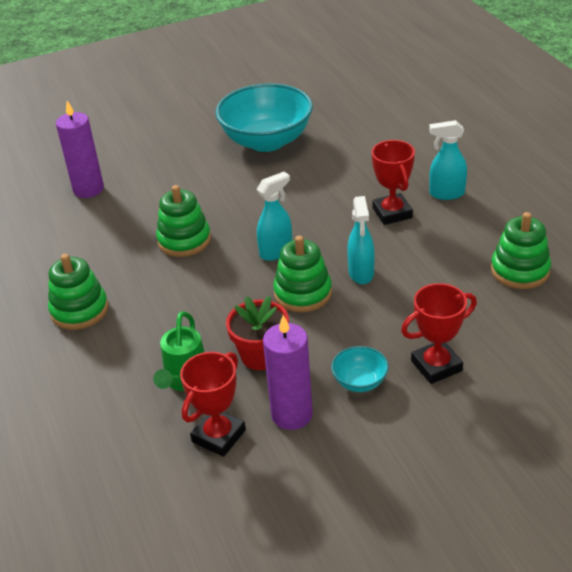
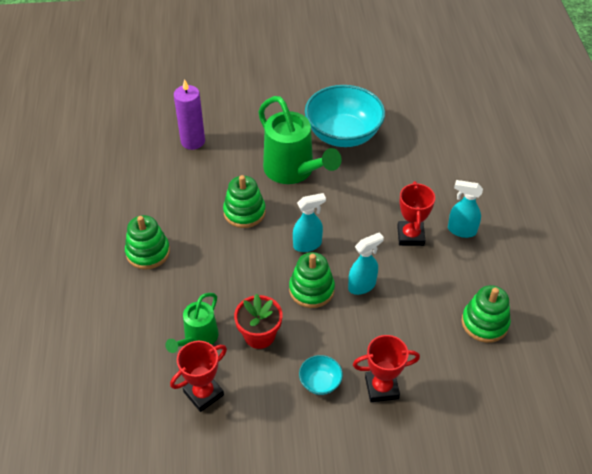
camera: 15 degrees right, 10 degrees up
(224, 187) = (293, 171): none -> green watering can
(292, 414) = (260, 393): purple candle -> none
(361, 273) = (362, 286): turquoise spray bottle -> turquoise spray bottle turned 135 degrees counterclockwise

